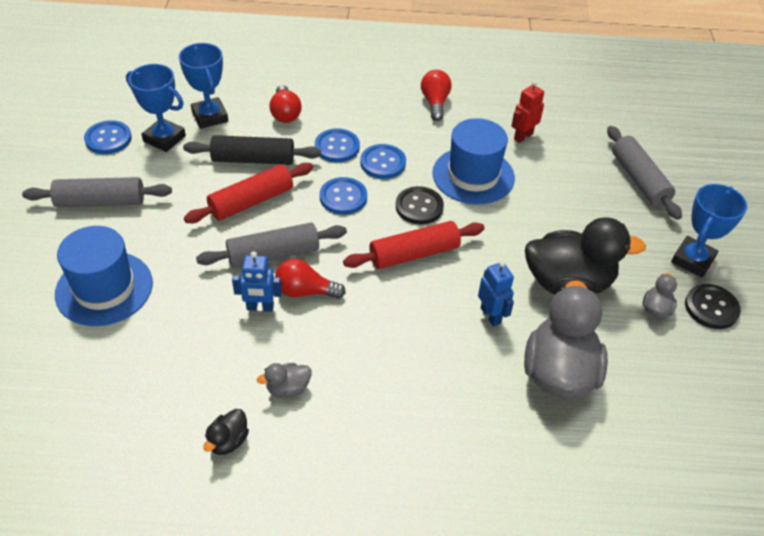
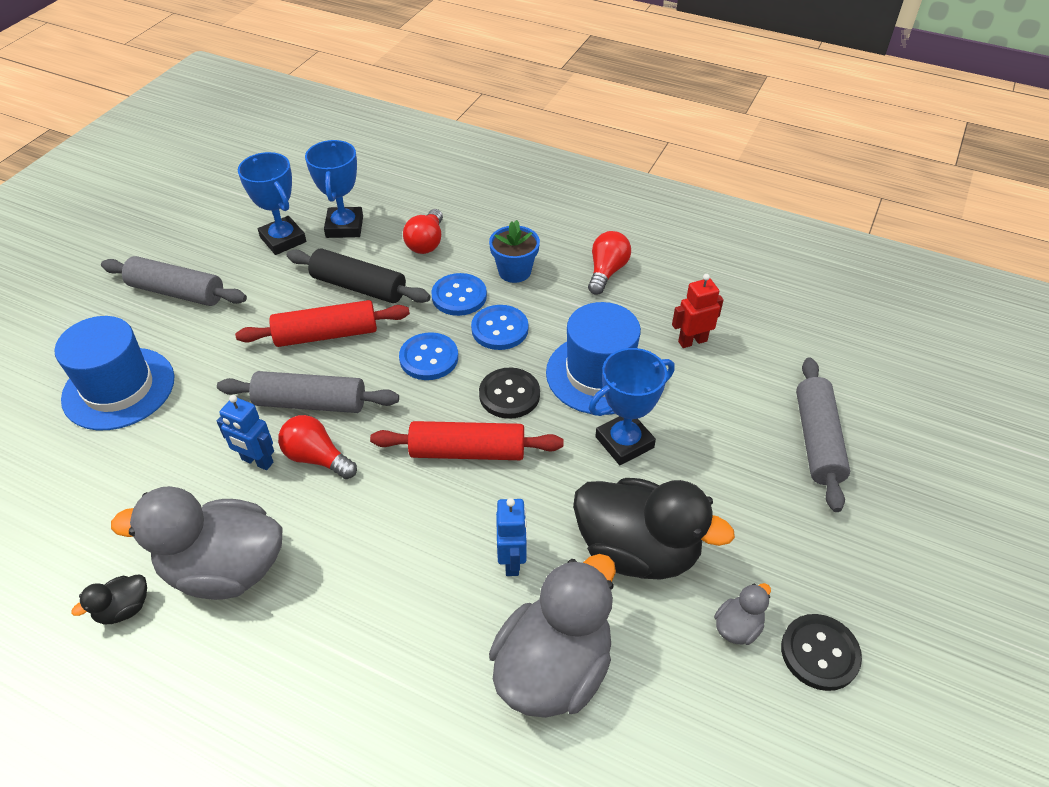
camera: 25 degrees right, 0 degrees up
(108, 139) = (228, 226): blue button -> none
(288, 388) = (225, 569): grey duck -> grey duck, size x2.32
(367, 119) = (514, 271): none -> blue flower pot
(693, 260) = (831, 575): blue trophy -> blue trophy (624, 442)

